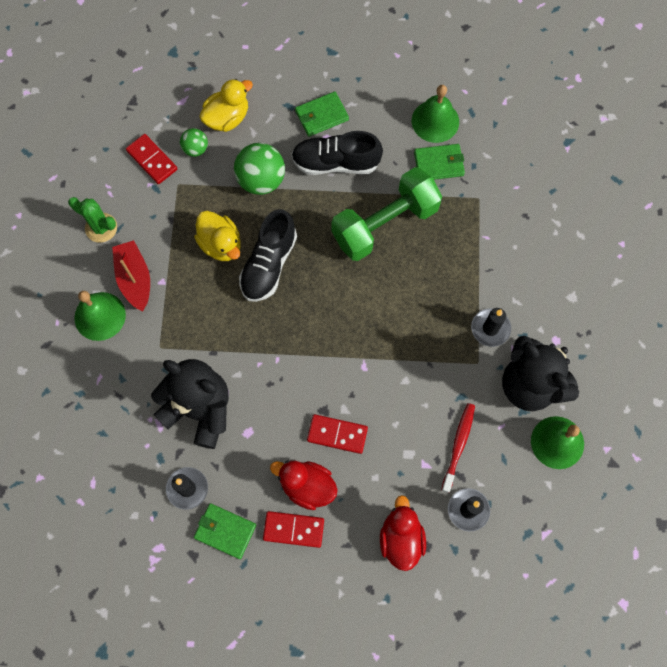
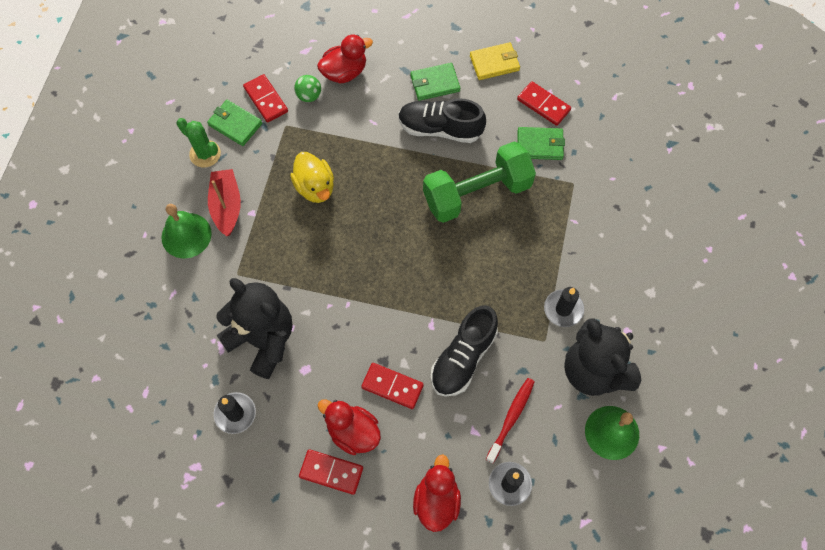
camera: 10 degrees right, 5 degrees down
(225, 531) = (263, 462): green wallet -> green wallet (235, 124)
(227, 118) = (344, 72): yellow duck -> red duck
(261, 180) = (365, 134): green ball -> none
(269, 264) = (357, 213): black shoe -> black shoe (463, 358)
(378, 84) = (494, 63): none -> yellow wallet
(435, 121) = (543, 105): green bell -> red domino

